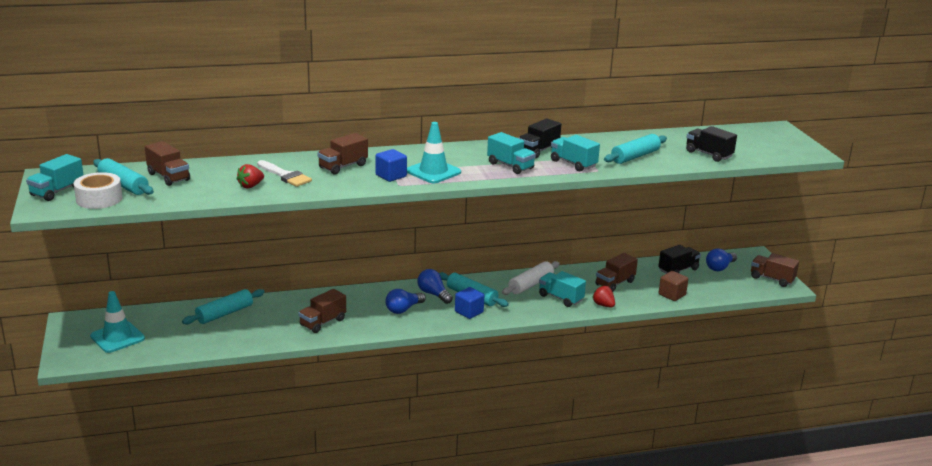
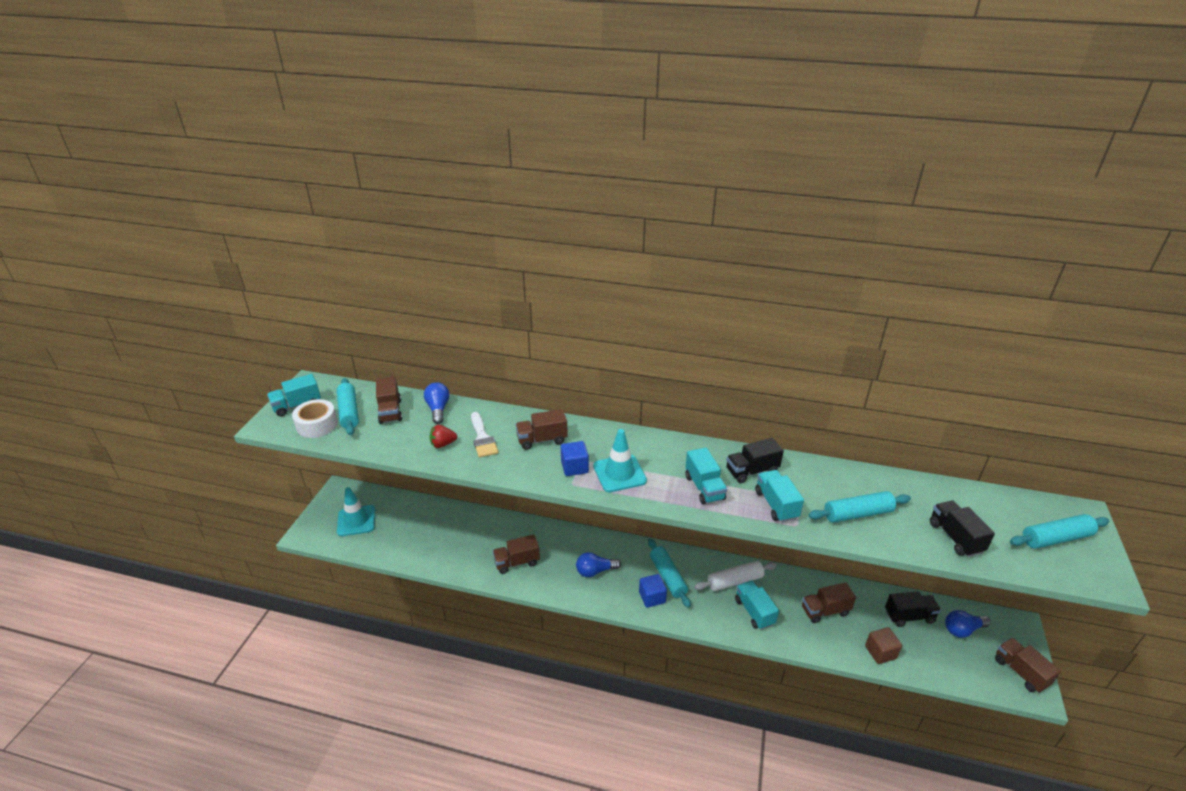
camera: 30 degrees right, 10 degrees up
(224, 313) = (449, 522): turquoise rolling pin -> turquoise rolling pin (1056, 538)
(433, 294) = (634, 561): blue light bulb -> blue light bulb (438, 409)
(603, 305) = (793, 639): red strawberry -> none

